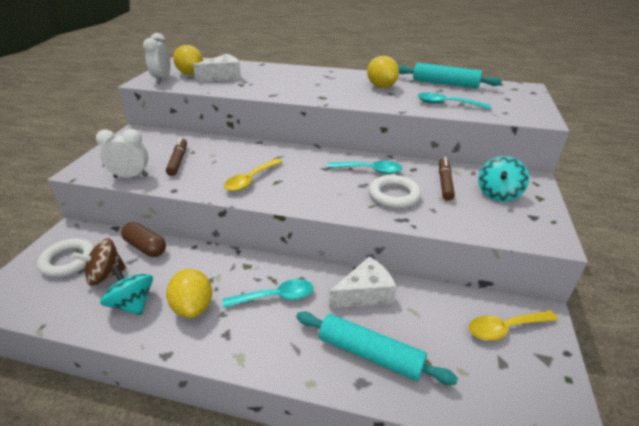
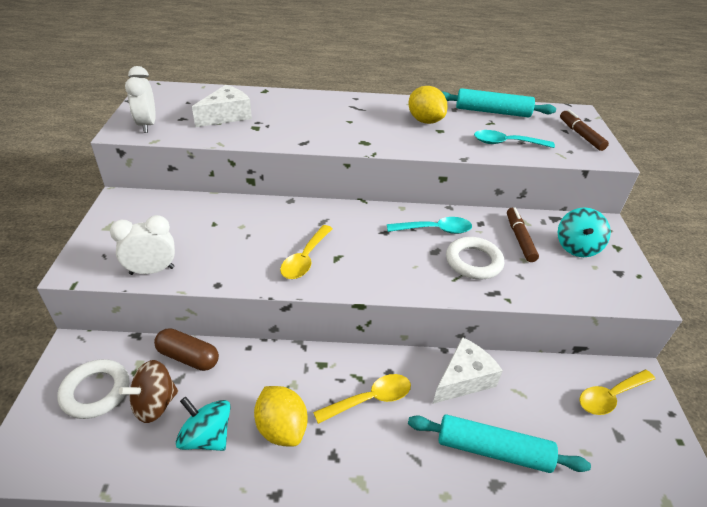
camera: 15 degrees left, 5 degrees up
(178, 161) = (202, 239): brown marker -> brown marker (580, 135)
(191, 74) = (180, 113): yellow lemon -> none
(275, 297) = (370, 399): turquoise spoon -> yellow spoon

